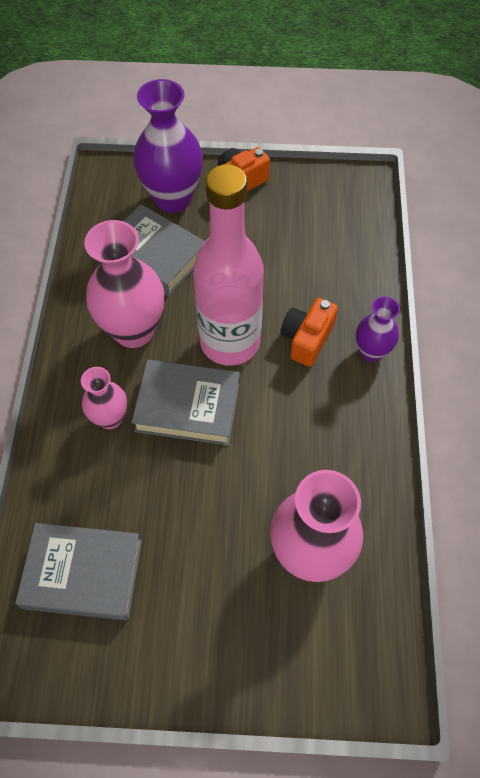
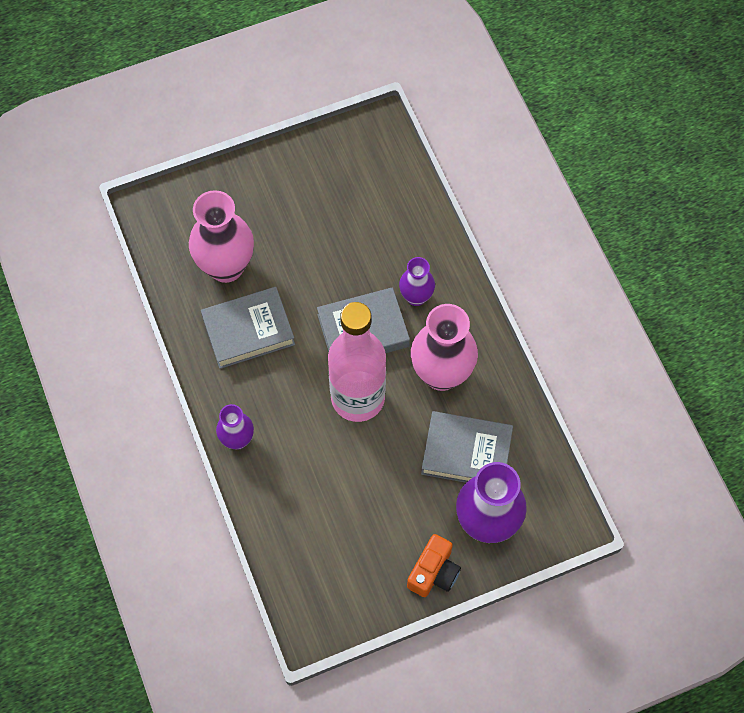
camera: 155 degrees right, 5 degrees up
(83, 574) = (371, 192): grey book -> grey book (248, 331)
(110, 418) = (416, 297): pink vase -> purple vase
(307, 339) = (295, 428): orange camera -> none

